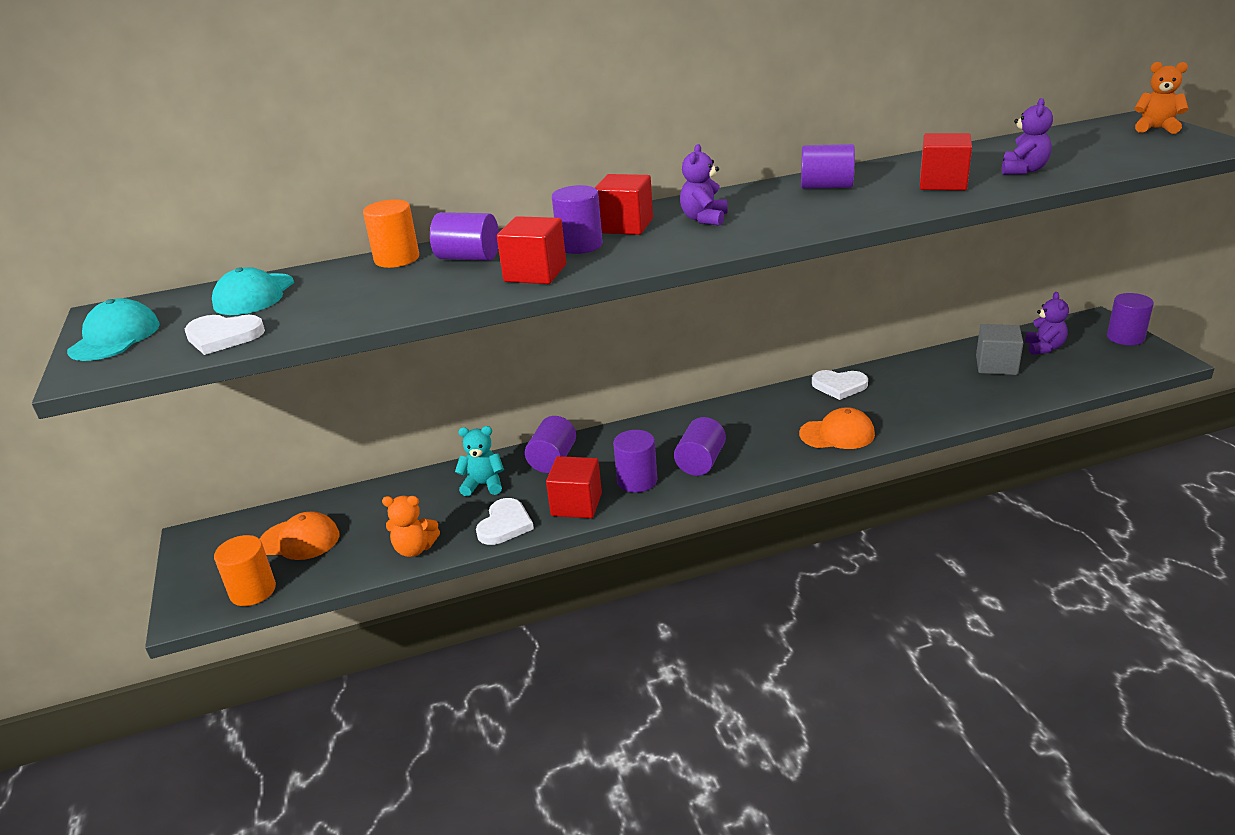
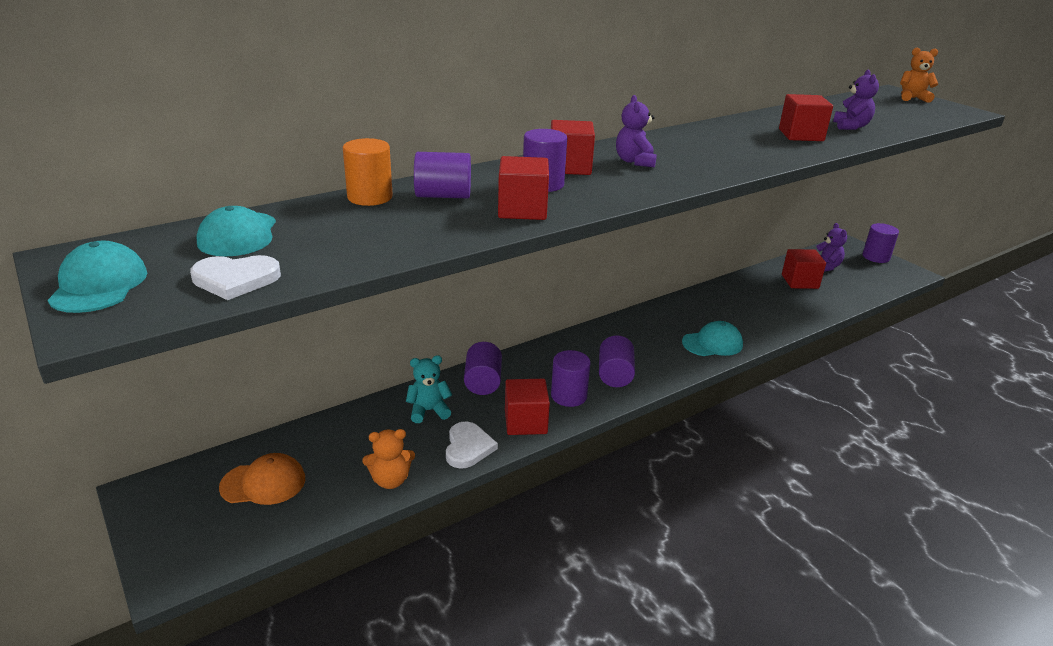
camera: 20 degrees left, 0 degrees up
(253, 591) = (235, 543): orange cylinder -> none
(826, 186) = (712, 136): purple cylinder -> none
(837, 434) = (712, 343): orange cap -> turquoise cap
(839, 386) = (692, 303): white heart -> none
(996, 365) = (800, 281): grey cube -> red cube

